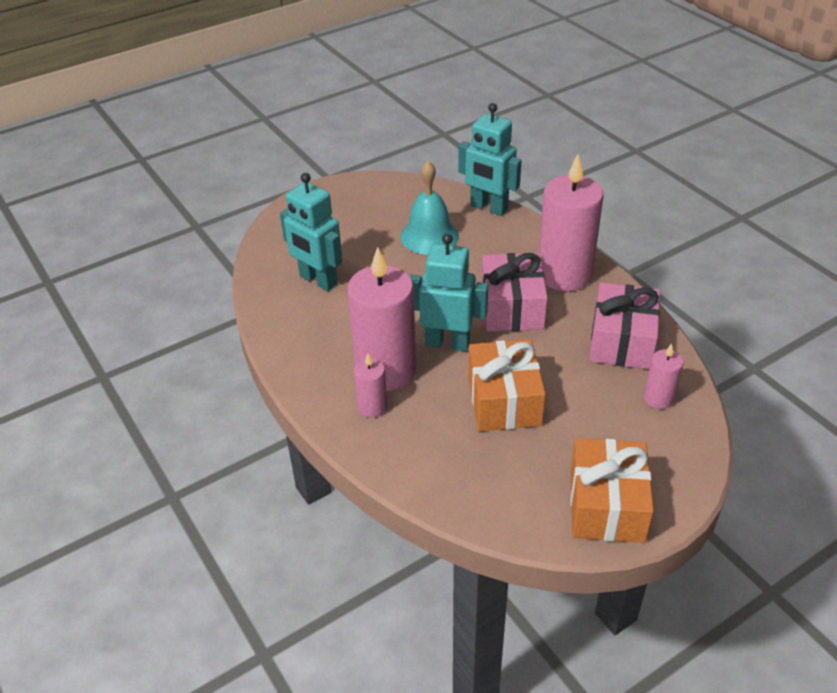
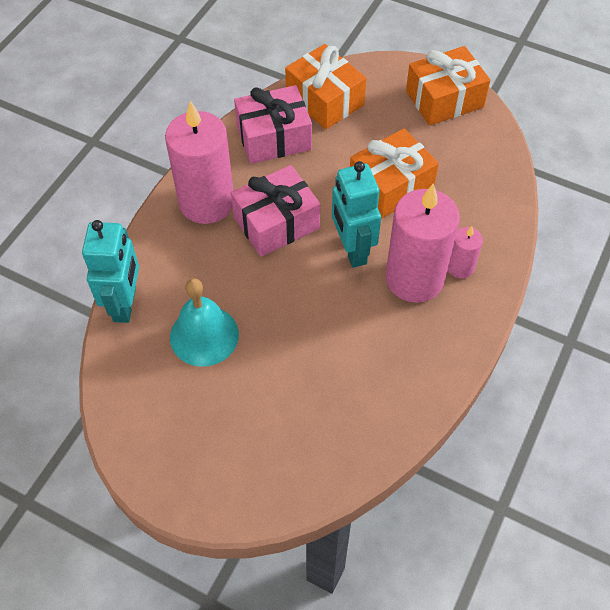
camera: 120 degrees left, 15 degrees up
(318, 280) = (334, 400): turquoise robot -> none
(658, 398) = (324, 100): pink candle -> orange gift

